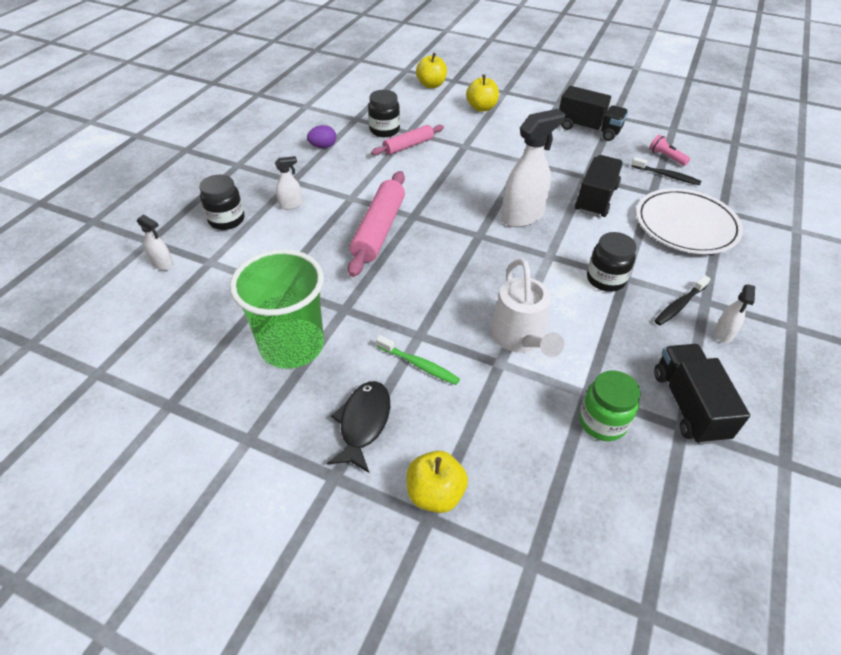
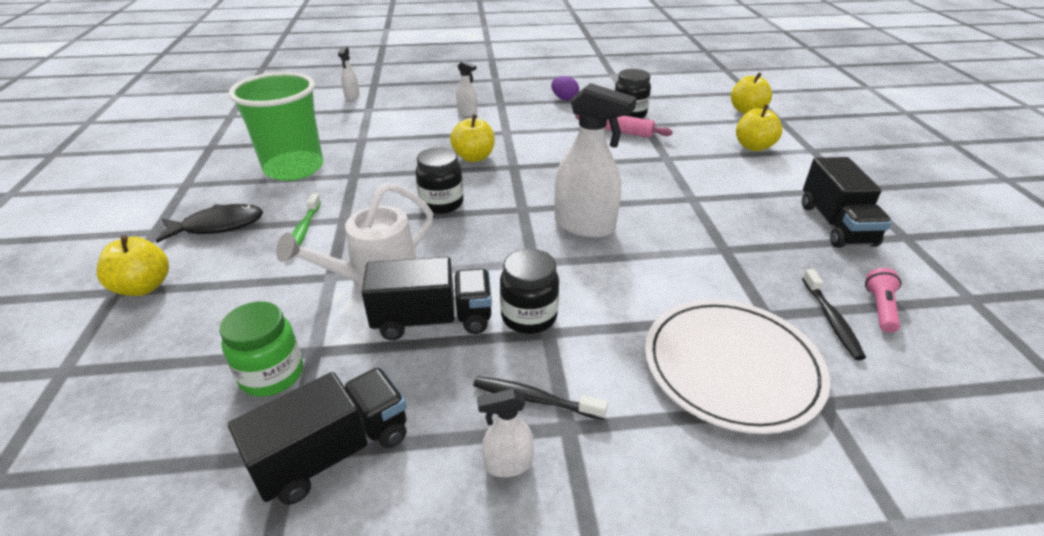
camera: 60 degrees right, 10 degrees down
(226, 220) = (422, 98): black jar -> black jar (441, 203)
(379, 230) = (474, 157): pink rolling pin -> yellow apple
(596, 199) = (686, 269): black truck -> black truck (432, 320)

